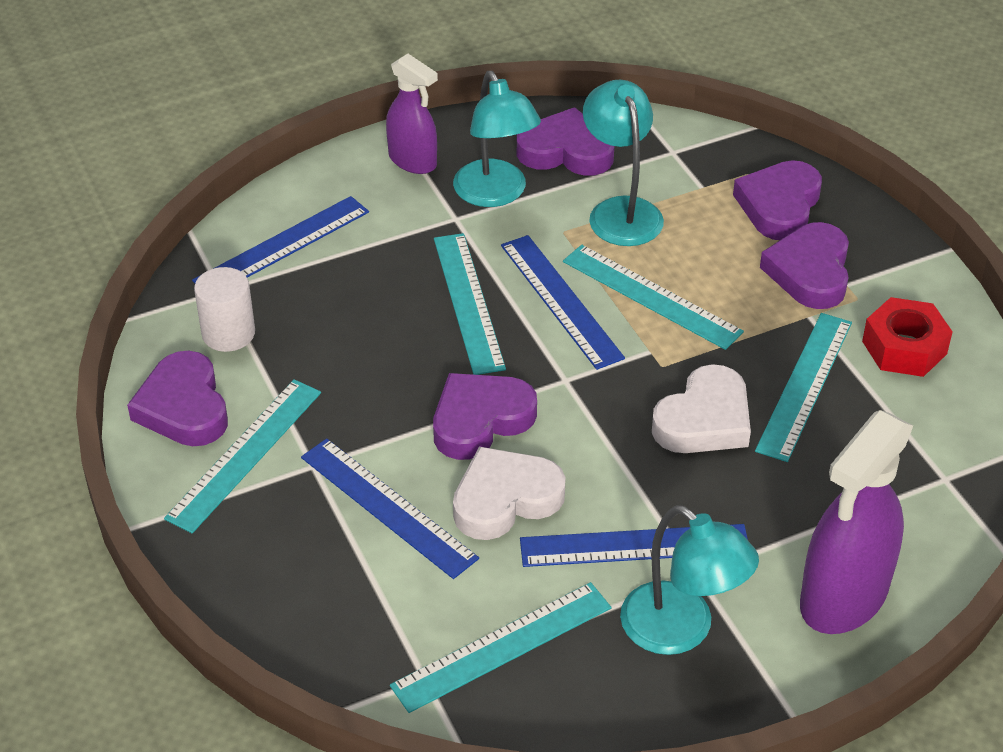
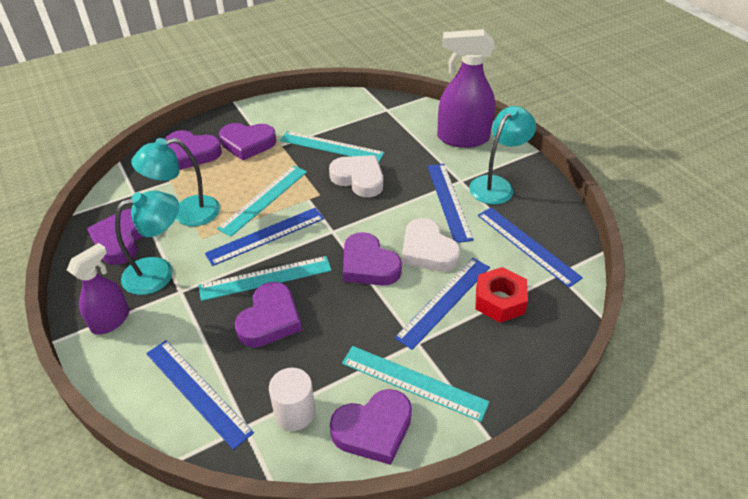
camera: 95 degrees left, 0 degrees up
(386, 308) = (270, 319): none -> purple heart
(502, 646) = (527, 245): turquoise ruler -> blue ruler
(843, 597) = (462, 138): purple spray bottle -> purple spray bottle turned 150 degrees clockwise
(904, 347) = (304, 117): red nut -> red nut (499, 301)

